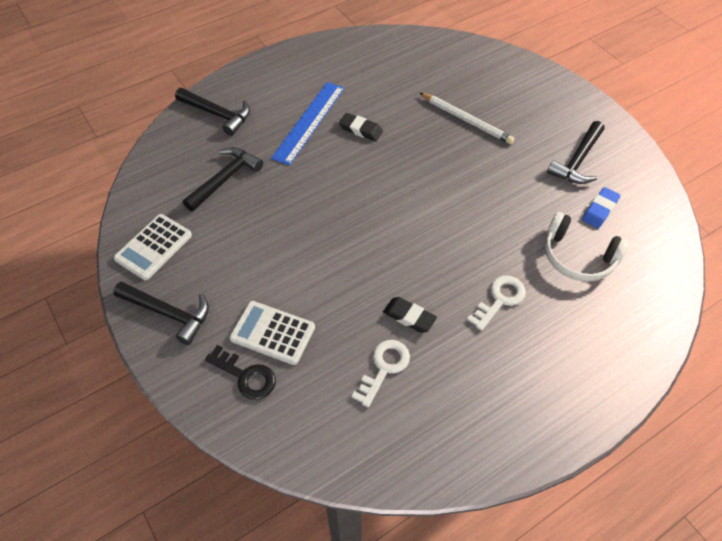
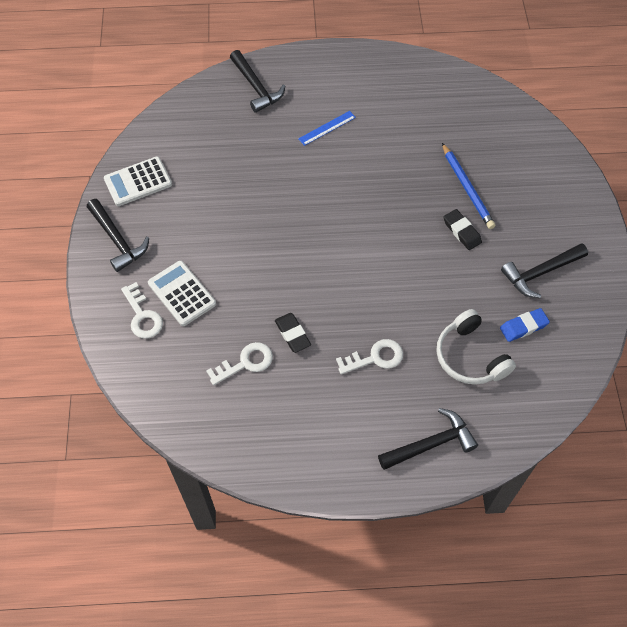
camera: 30 degrees right, 5 degrees up
(225, 179) = (226, 149): black hammer -> black hammer (431, 444)
(246, 376) = (142, 316): black key -> white key
(309, 122) = (327, 128): blue ruler -> blue ruler, size x0.55
(360, 130) = (366, 155): black eraser -> black eraser (461, 231)
(466, 120) = (467, 188): white pencil -> blue pencil

